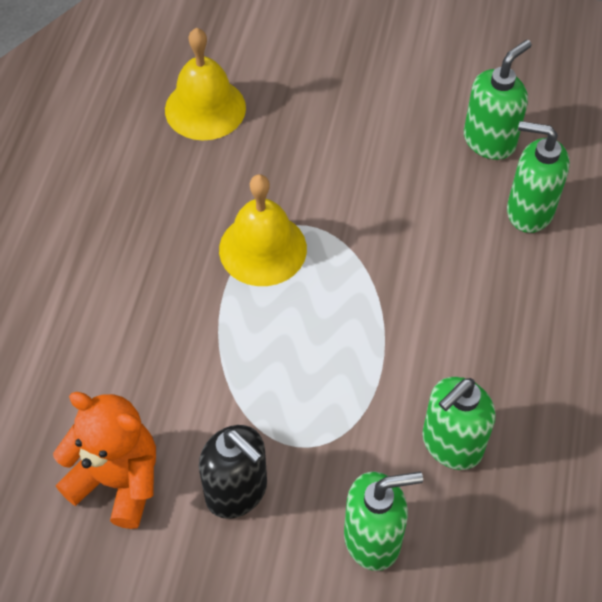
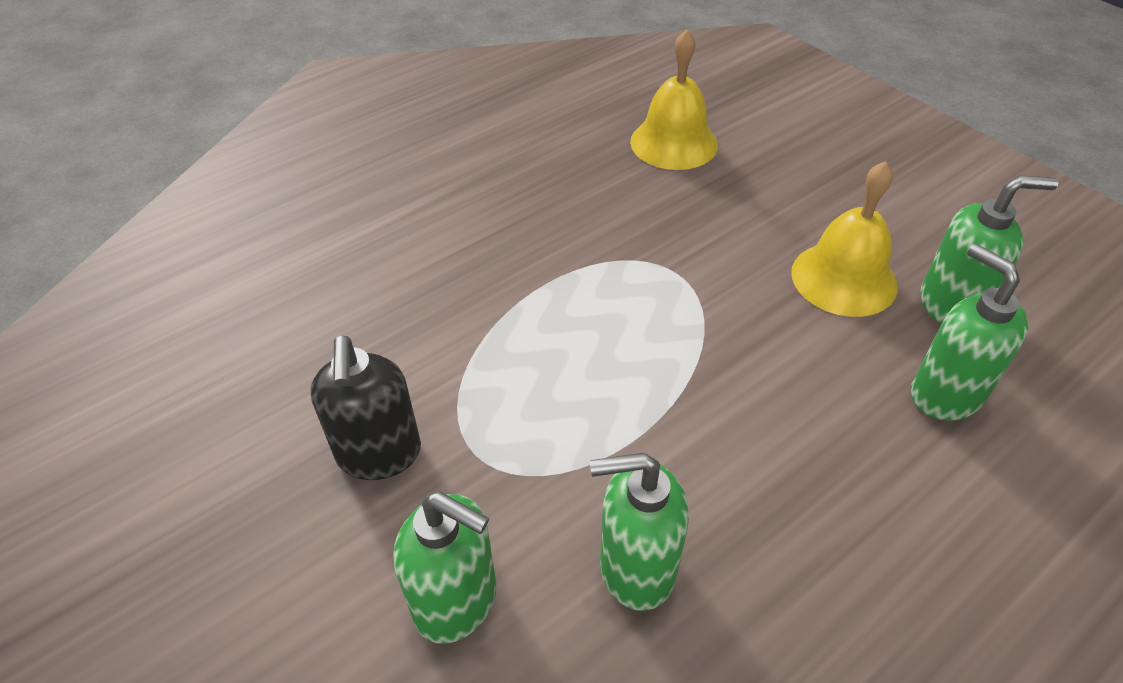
camera: 40 degrees right, 10 degrees down
(117, 480) = (296, 372): orange teddy bear -> none
(262, 249) = (617, 269): yellow bell -> yellow bell (844, 278)

